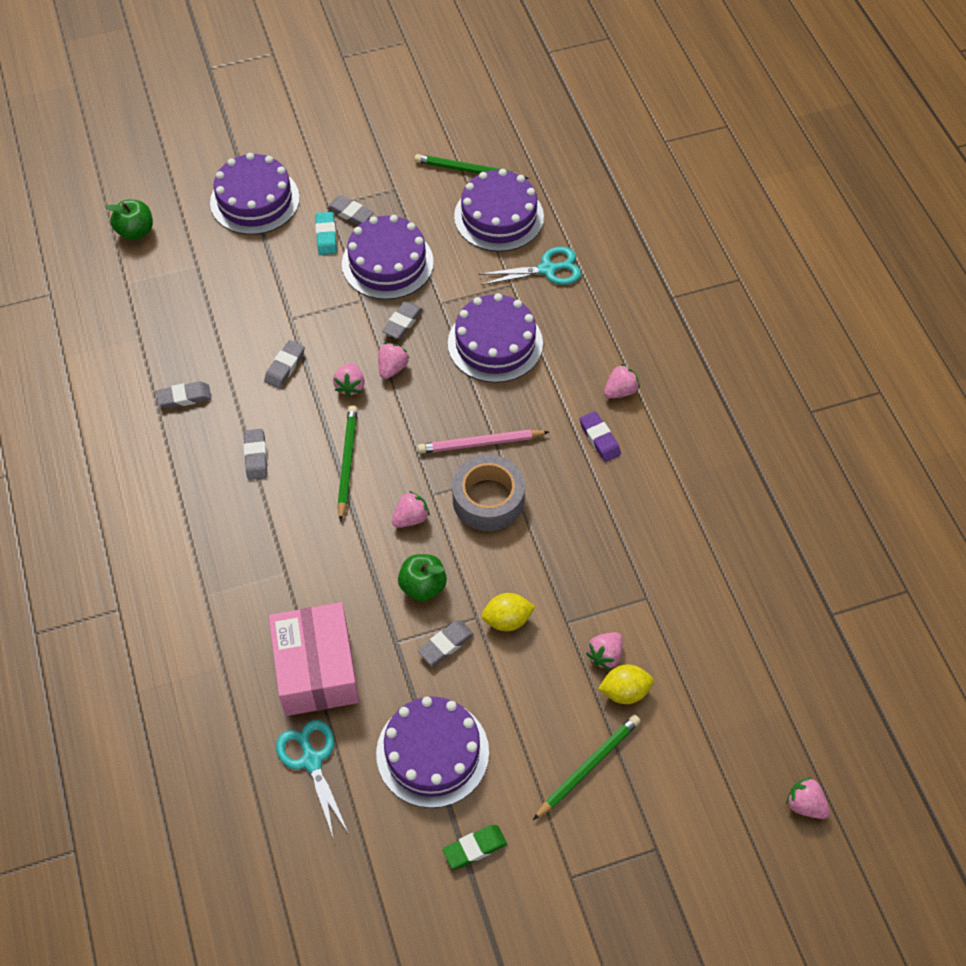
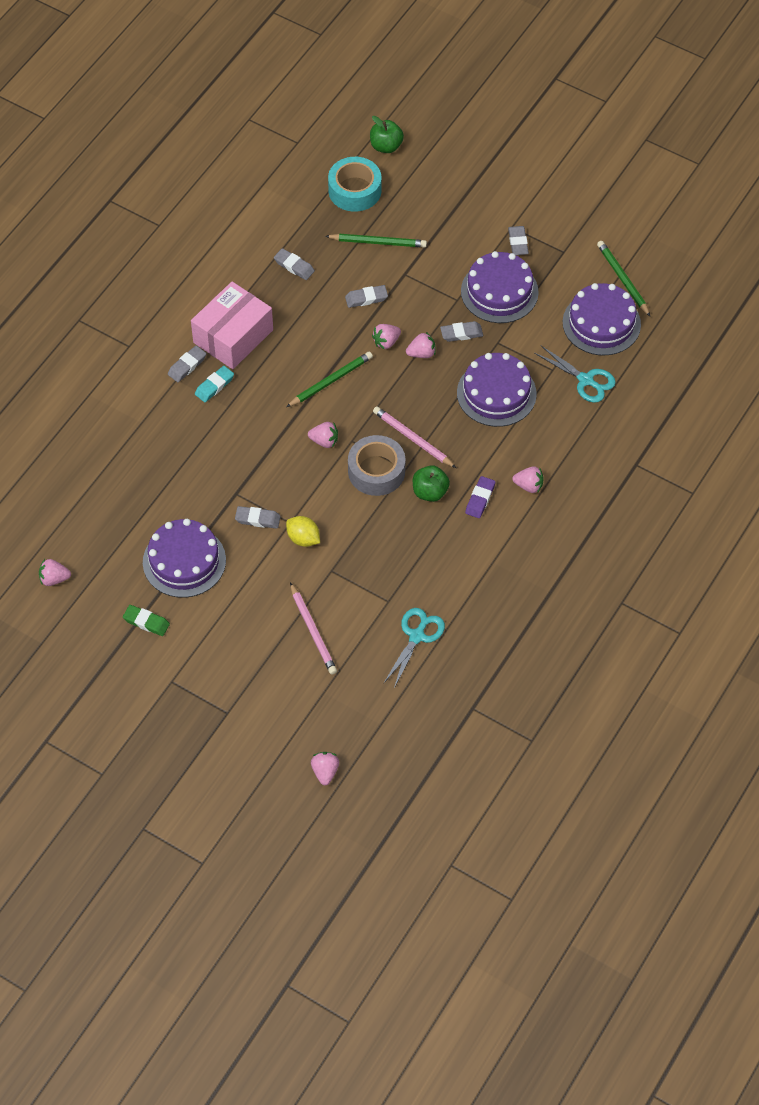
camera: 50 degrees right, 0 degrees up
(155, 289) = (354, 190): none -> turquoise tape
(255, 200) = (474, 186): purple cake -> none
(256, 456) = (289, 333): grey eraser -> grey eraser (187, 366)
(311, 760) = (126, 507): turquoise scissors -> turquoise scissors (417, 636)
(316, 669) = (182, 468): pink box -> pink box (233, 336)
(326, 236) = (486, 244): turquoise eraser -> turquoise eraser (214, 386)
(423, 586) = (284, 480): green apple -> green apple (430, 492)
(588, 767) = (246, 644): green pencil -> green pencil (378, 242)
(605, 655) = (327, 605): pink strawberry -> pink strawberry (54, 579)
(625, 691) = (313, 631): yellow lemon -> pink pencil

